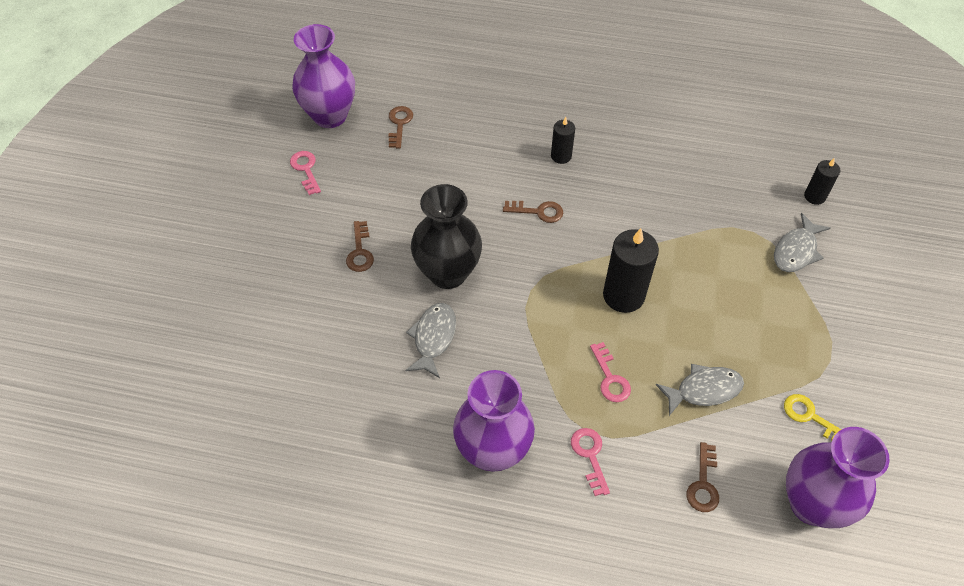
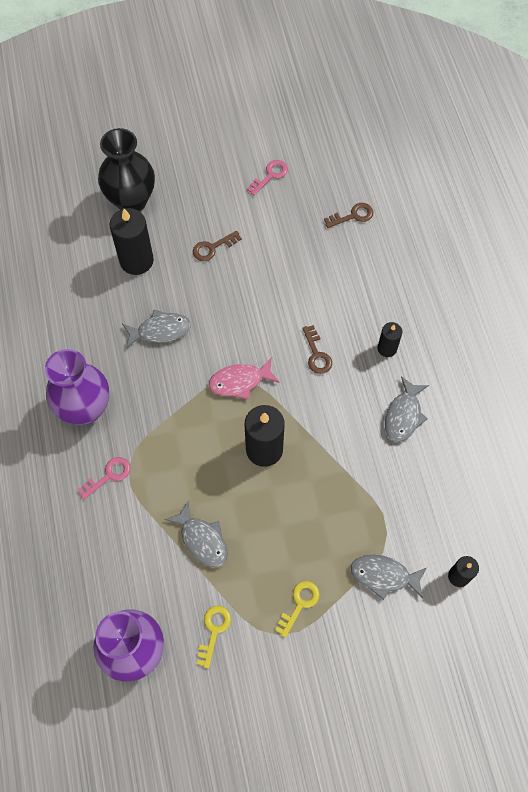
camera: 65 degrees right, 10 degrees up
(329, 328) = (136, 260): none -> black candle
(330, 116) = (333, 164): purple vase -> none
(448, 273) = (223, 315): black vase -> black vase (131, 201)
(535, 287) = (240, 381): none -> pink fish
(610, 378) = (181, 466): pink key -> none
(637, 171) = (403, 415): none -> grey fish
(703, 484) = (119, 564): brown key -> none
(804, 329) = (299, 604): none -> yellow key

